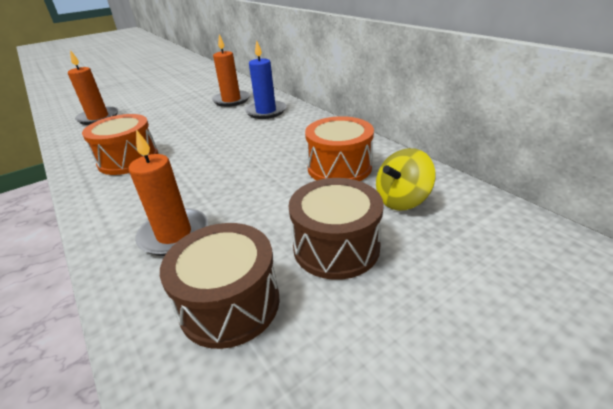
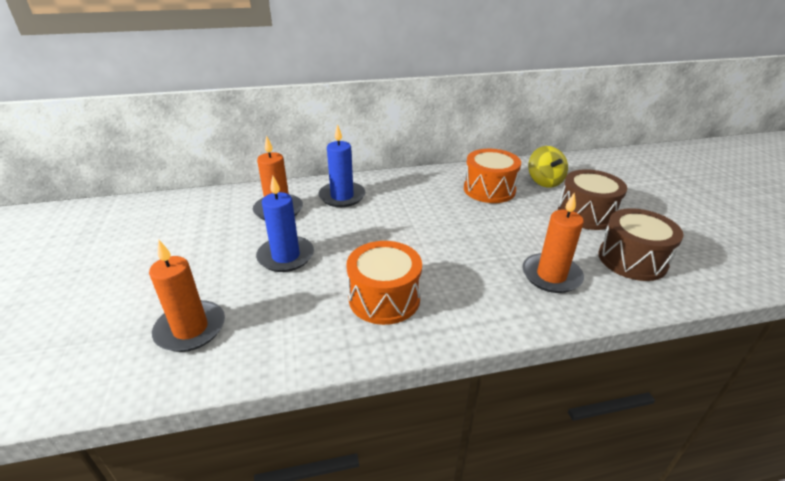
camera: 70 degrees left, 0 degrees up
(174, 118) = (286, 256): none -> blue candle

